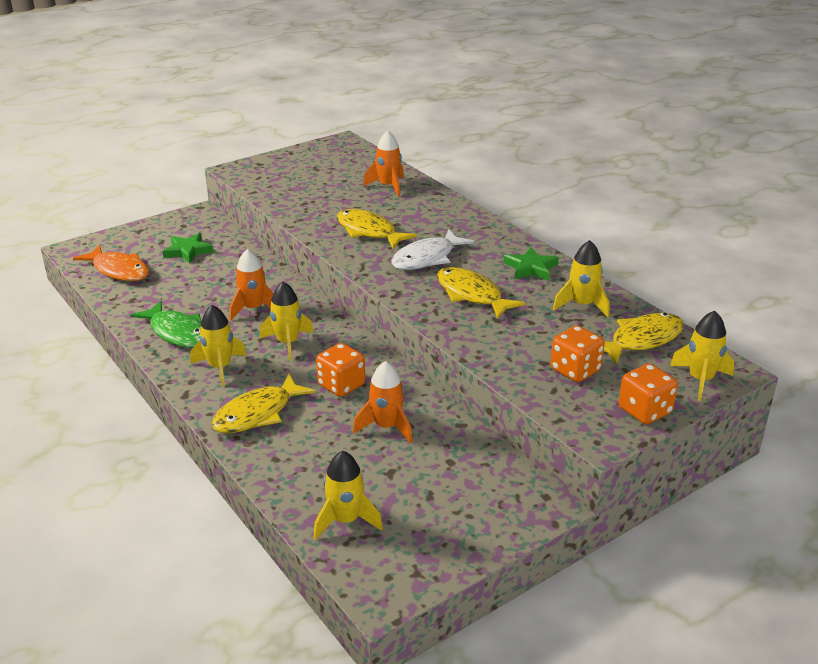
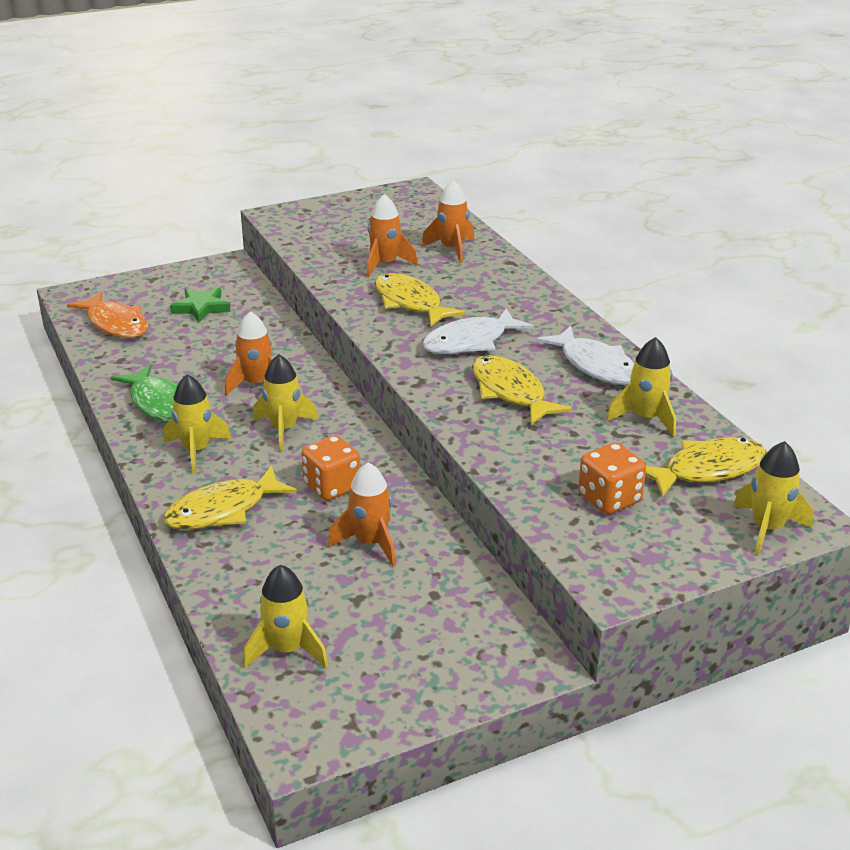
camera: 10 degrees right, 0 degrees up
(338, 203) = (385, 264): none -> orange rocket
(530, 268) = (595, 366): green star -> white fish
(644, 411) = (681, 559): orange dice -> none

